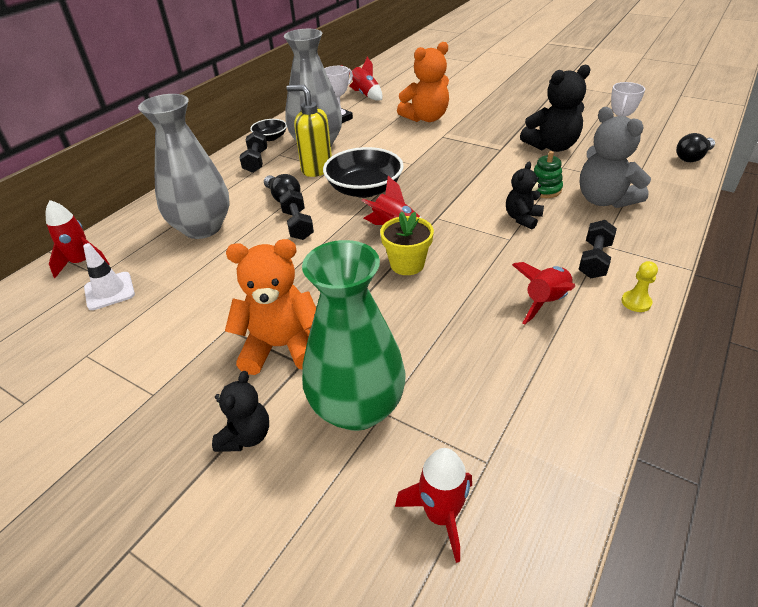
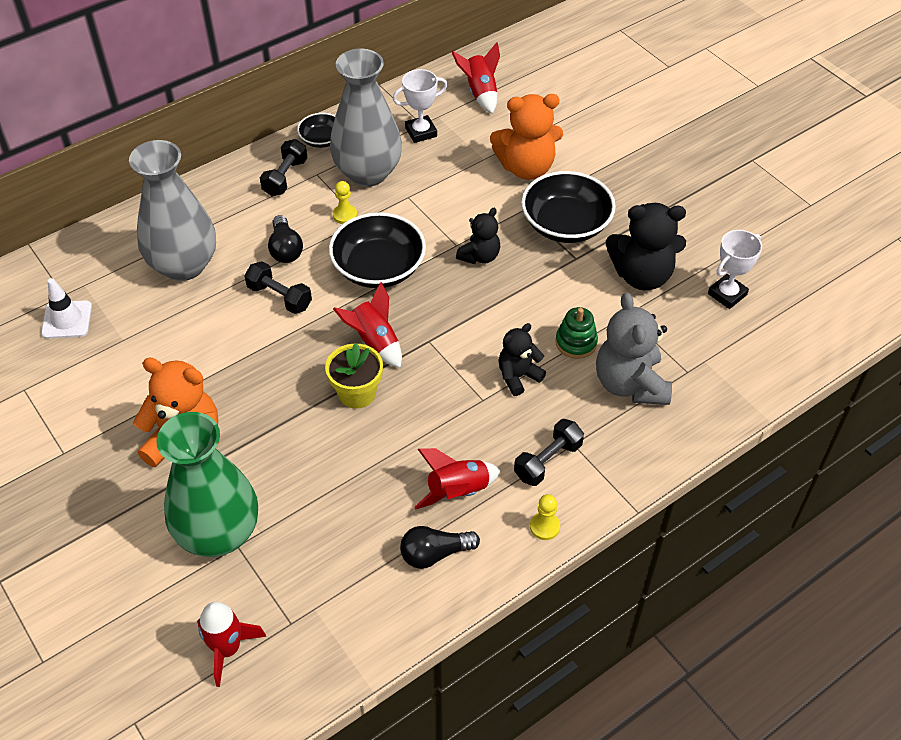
camera: 20 degrees right, 10 degrees up
(82, 263) = (54, 272): red rocket -> none
(246, 436) = (119, 523): black teddy bear -> black teddy bear (480, 256)
(297, 225) = (279, 297): black dumbbell -> black dumbbell turned 60 degrees counterclockwise
(316, 169) = (345, 215): yellow soap dispenser -> yellow pawn
(477, 136) = (566, 224): none -> black bowl
(692, 157) = (797, 357): black light bulb -> black light bulb (435, 554)

